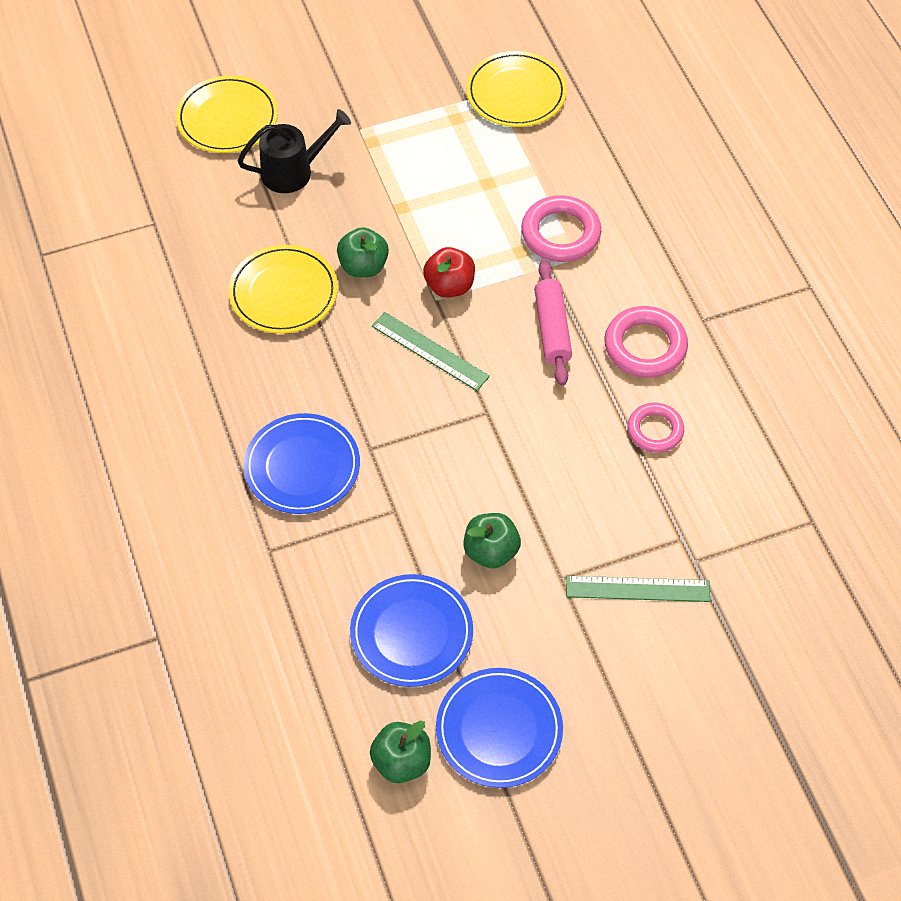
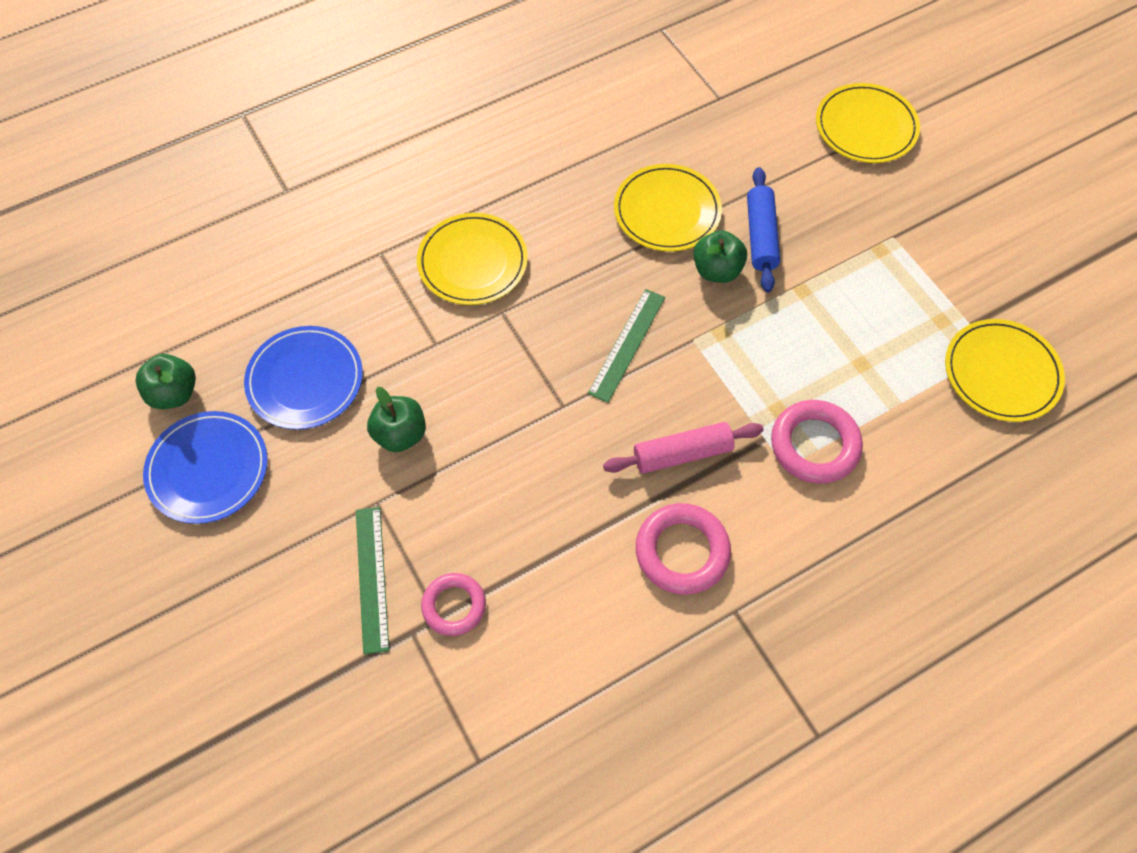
camera: 80 degrees right, 5 degrees up
(293, 171) = (817, 191): black watering can -> none
(302, 467) = (472, 262): blue plate -> yellow plate
(333, 225) = (761, 236): none -> blue rolling pin
(449, 286) = (713, 349): red apple -> none
(655, 430) = (571, 574): pink ring -> pink ring (454, 606)

